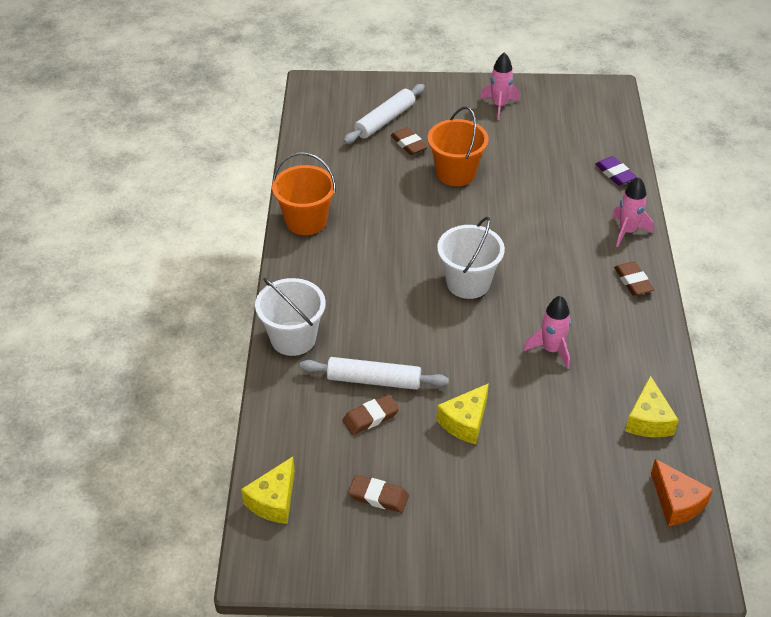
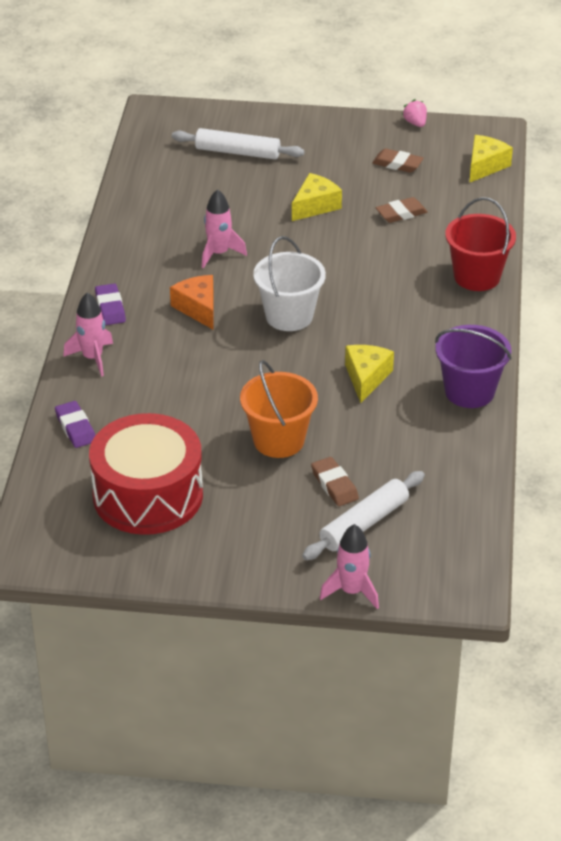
camera: 175 degrees left, 5 degrees down
(293, 338) = (477, 276): white bucket -> red bucket
(306, 221) = (469, 391): orange bucket -> purple bucket
(359, 576) = (415, 123): none -> pink strawberry
(374, 380) = (397, 239): white rolling pin -> white rolling pin (237, 152)
(499, 106) = (196, 537): pink rocket -> pink rocket (352, 591)
(542, 130) = (148, 495): none -> red drum
(633, 281) = (110, 308): brown eraser -> purple eraser
(648, 420) = (149, 198): yellow cheese -> yellow cheese (366, 378)
(676, 502) = (151, 148): orange cheese -> orange cheese (198, 308)

